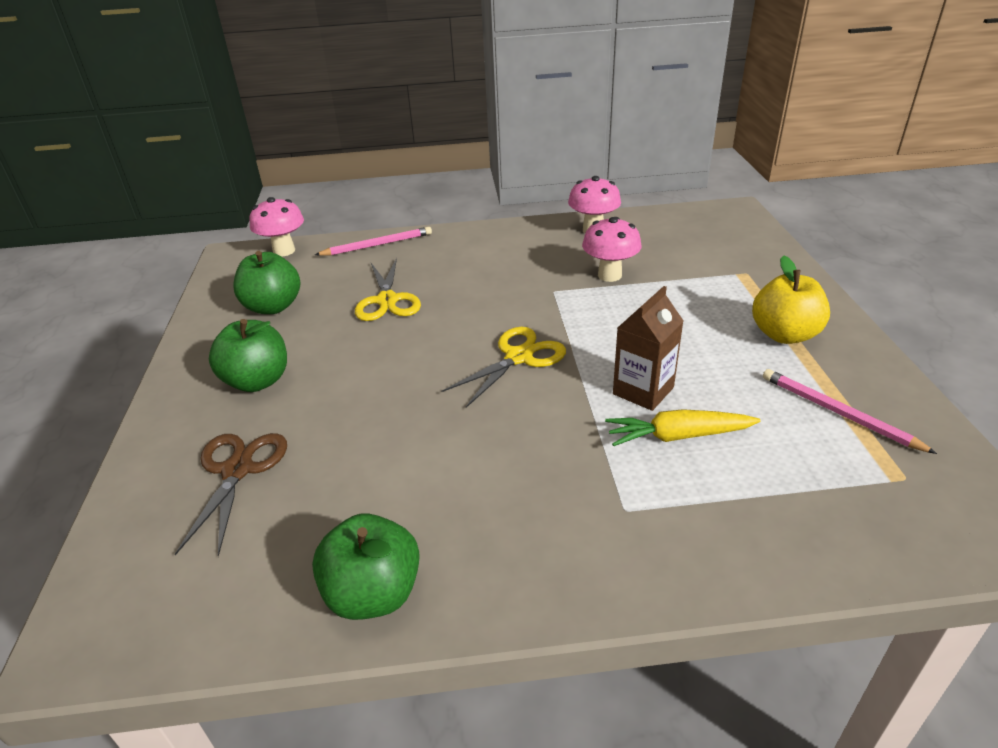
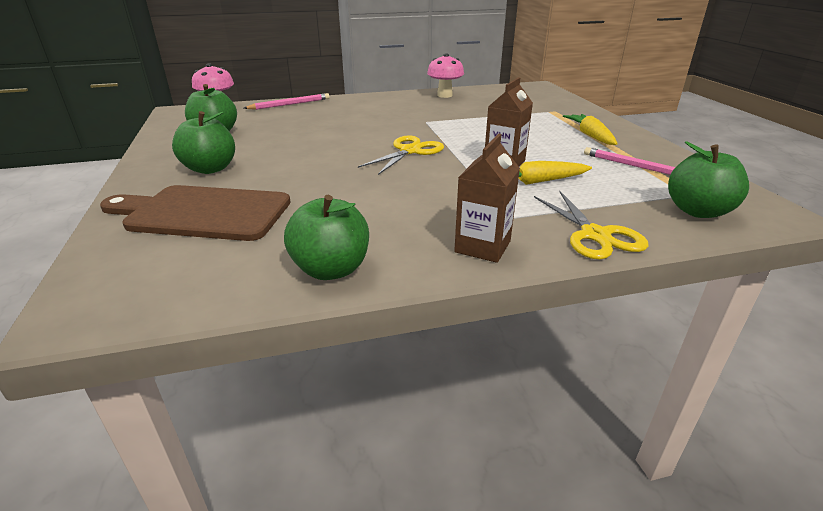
camera: 10 degrees left, 5 degrees down
(237, 470) = (203, 213): brown scissors -> brown cutting board
(387, 300) = (304, 128): yellow scissors -> yellow scissors (595, 235)
(573, 567) = (482, 246): none -> brown carton
(609, 275) = (463, 114): pink mushroom -> none
(784, 334) = (590, 136): yellow apple -> yellow carrot
(896, 518) = (698, 211): none -> green apple

